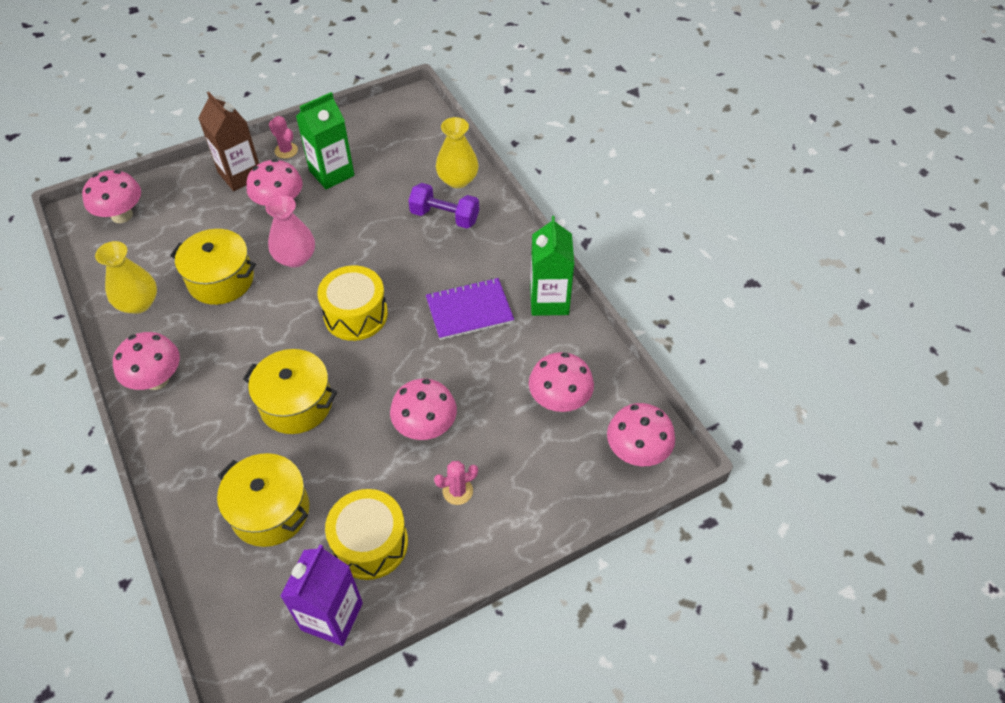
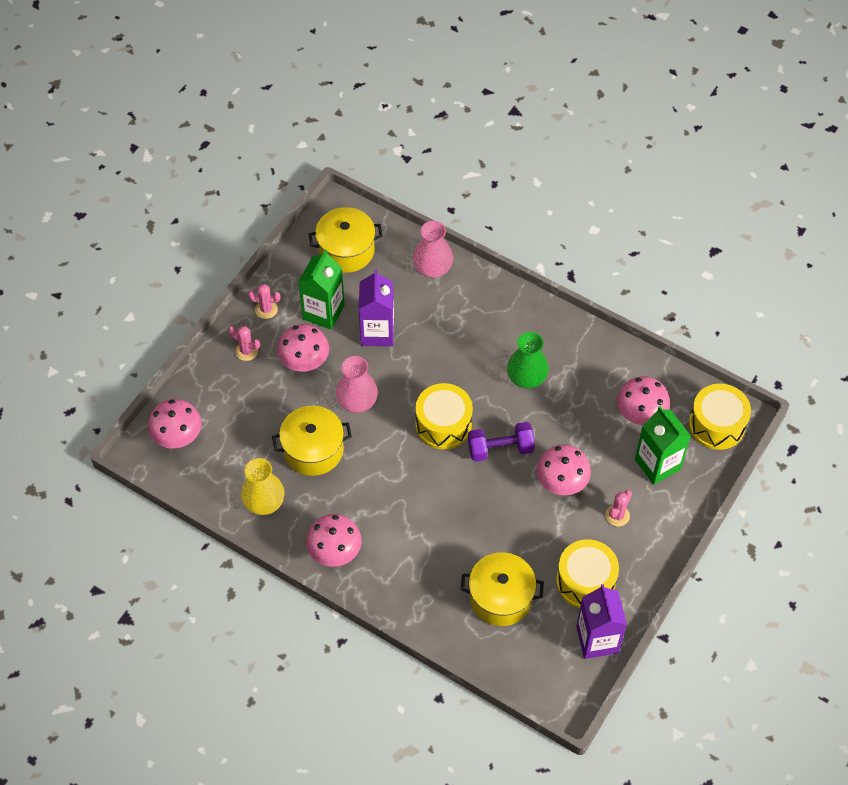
camera: 30 degrees left, 5 degrees up
(240, 175) = (246, 351): brown carton -> pink cactus
(296, 403) = (455, 515): yellow pot -> yellow pot (346, 250)
(363, 209) = (377, 332): none -> purple carton
(444, 216) = (448, 307): purple dumbbell -> purple dumbbell (500, 449)
(457, 180) = (433, 268): yellow vase -> pink vase
(469, 310) = (526, 377): purple notebook -> green vase
(549, 300) = (579, 340): green carton -> green carton (657, 464)
(636, 451) = (717, 424): pink mushroom -> yellow drum

